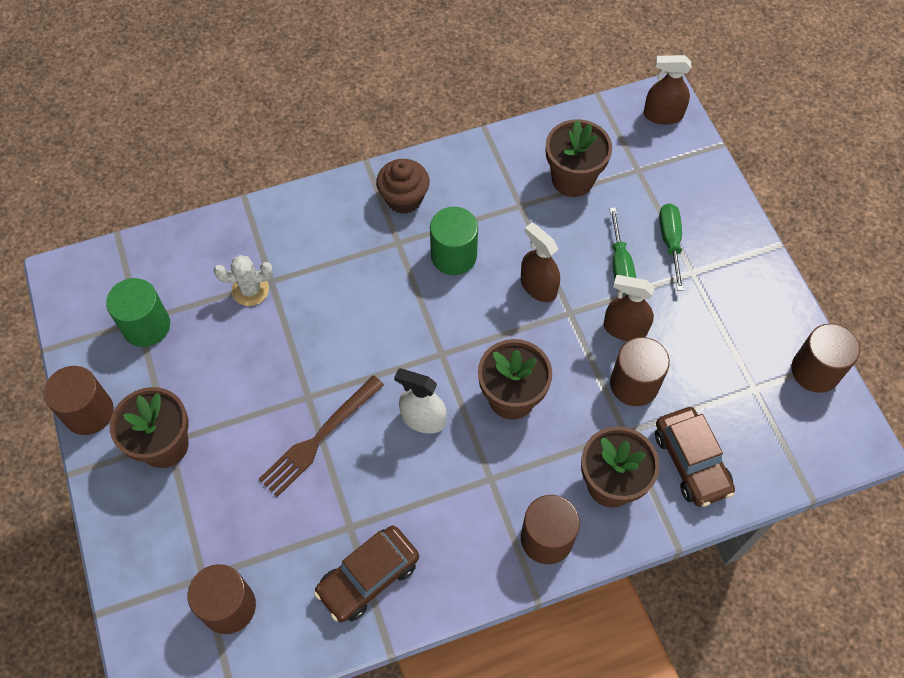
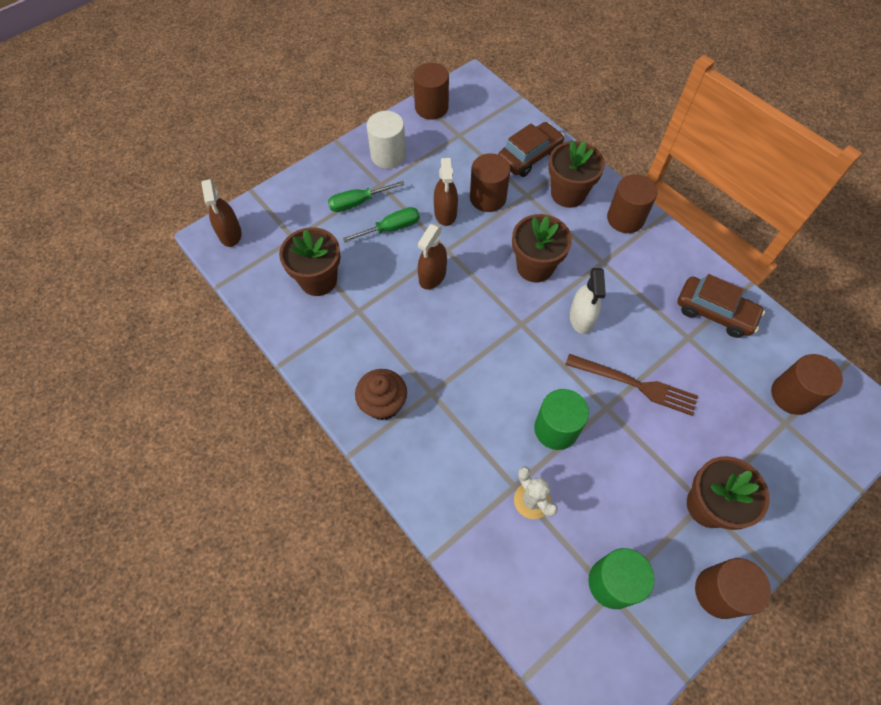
camera: 110 degrees left, 0 degrees up
(453, 255) = (427, 344): green cylinder -> green cylinder (556, 429)
(738, 294) = (388, 155): none -> white cylinder

